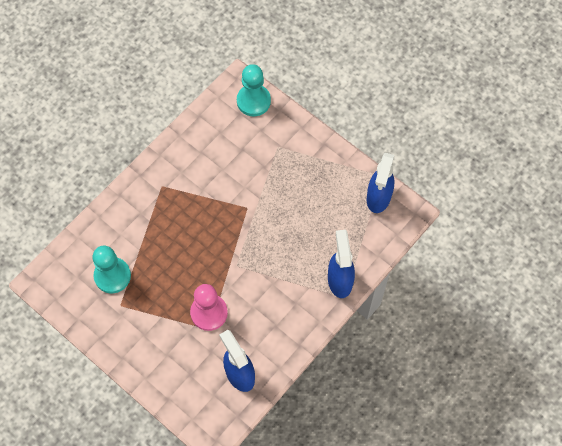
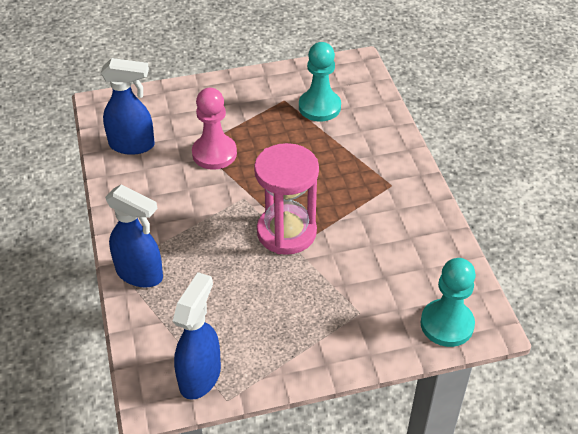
camera: 125 degrees right, 20 degrees down
(247, 221) = (286, 232): none -> pink hourglass
(378, 198) = (200, 376): blue spray bottle -> blue spray bottle turned 60 degrees clockwise

